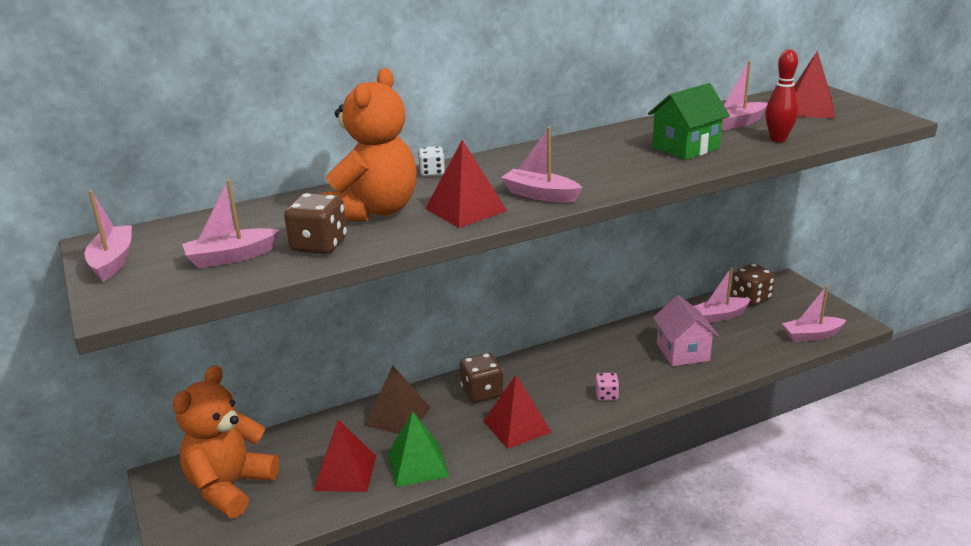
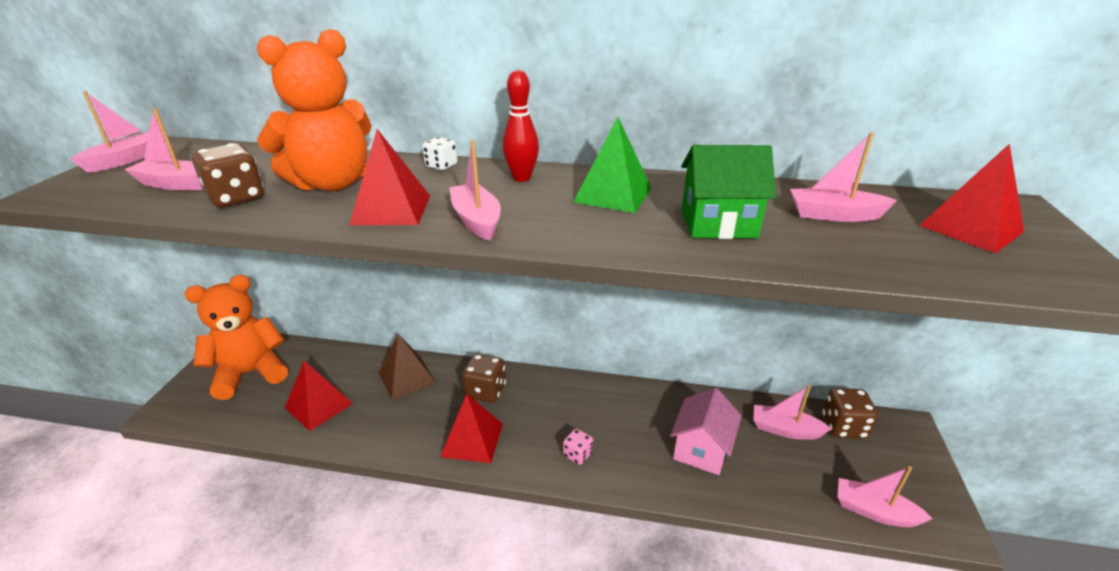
camera: 35 degrees right, 5 degrees up
(417, 464) = (366, 429): green pyramid -> green pyramid (613, 194)
(778, 139) = (858, 254): red bowling pin -> red bowling pin (521, 178)

